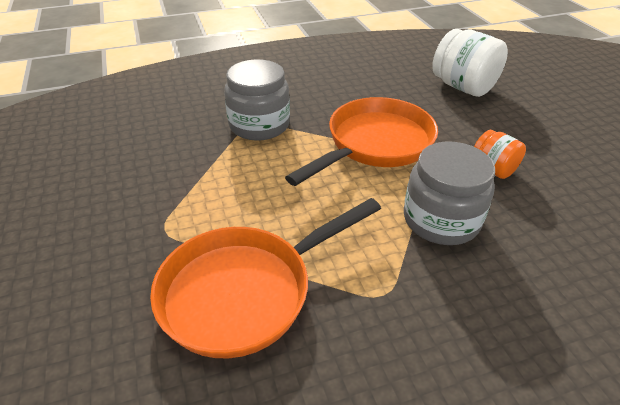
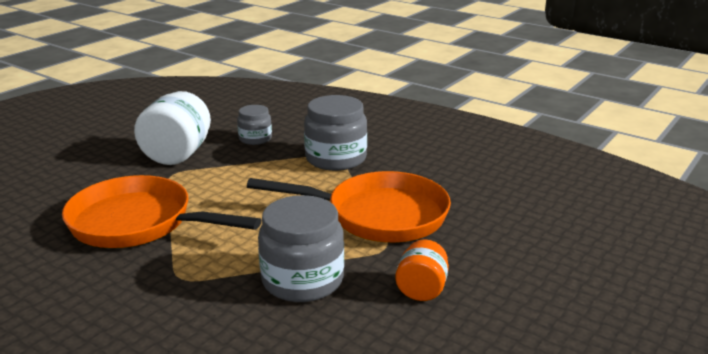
camera: 55 degrees right, 15 degrees down
(161, 150) = (255, 139): none -> grey jar
(463, 87) = (565, 232): white jar -> white jar (178, 154)

